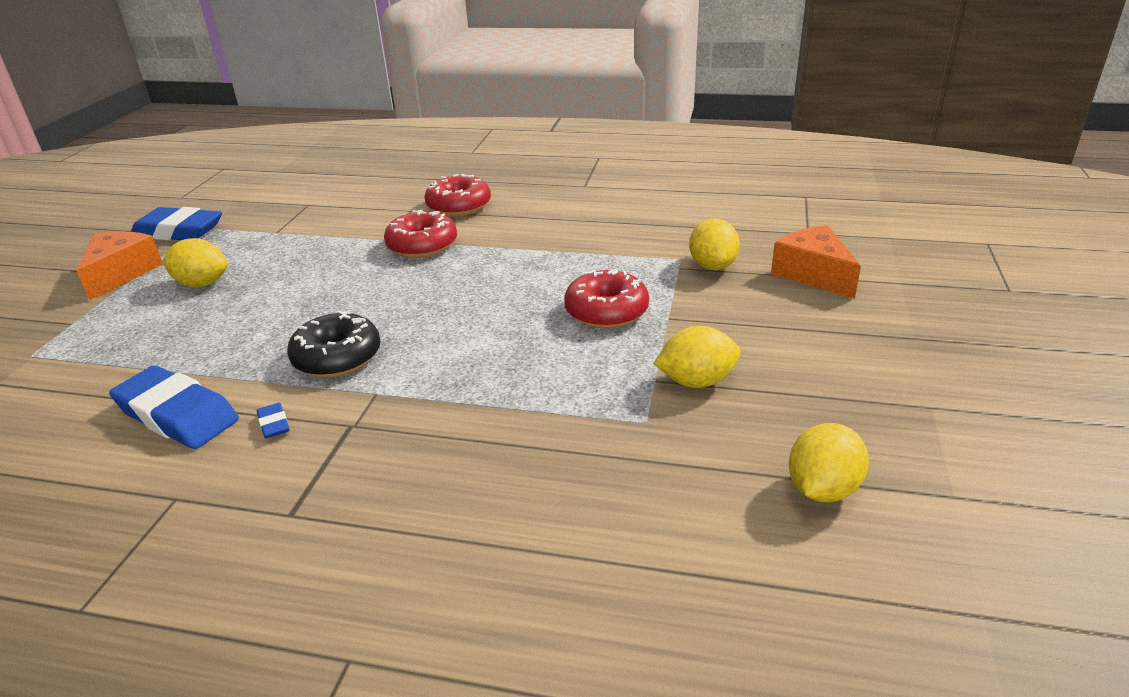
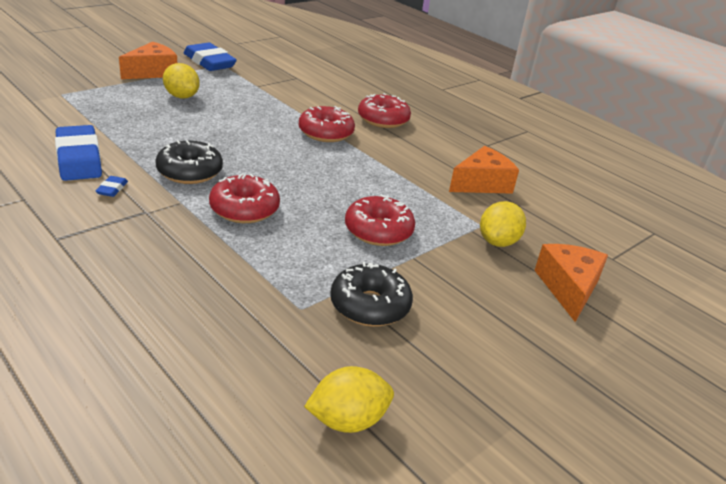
camera: 30 degrees right, 0 degrees up
(453, 362) = (244, 209): none -> red donut
(629, 222) = (481, 184): none -> orange cheese
(696, 381) = (370, 305): yellow lemon -> black donut

